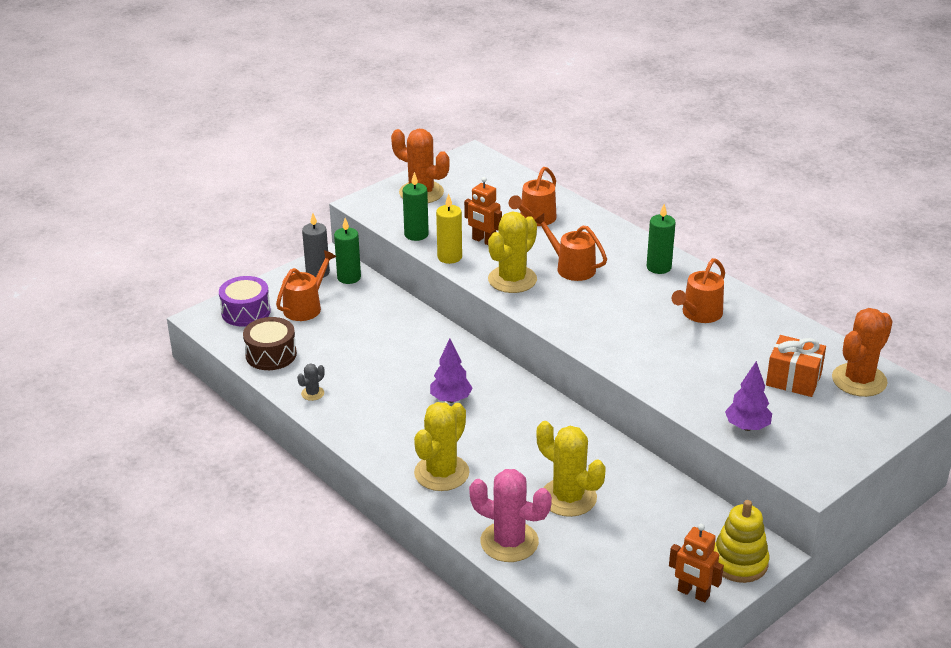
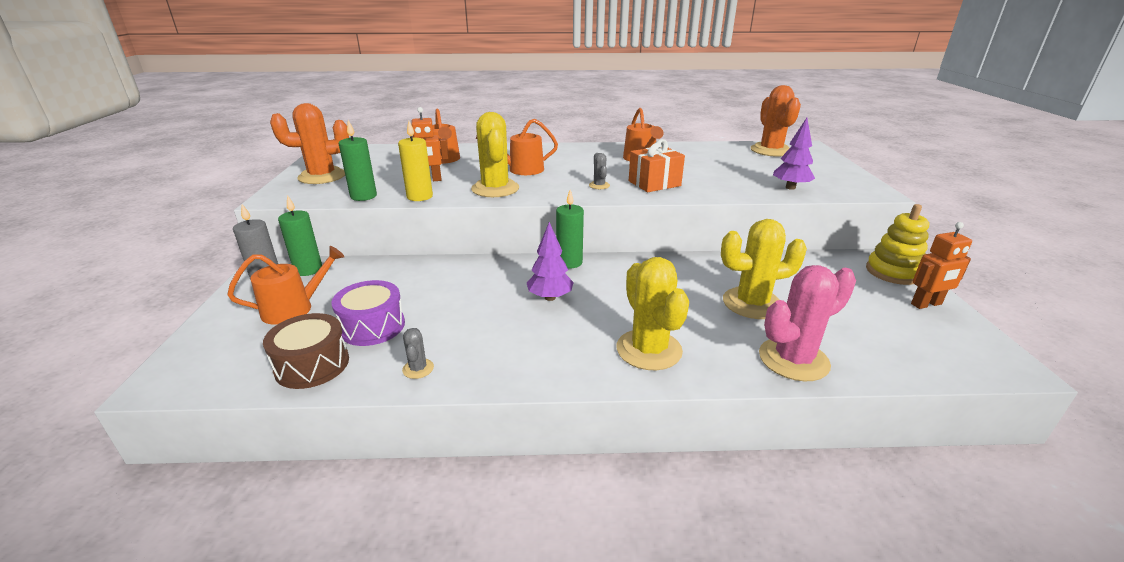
camera: 50 degrees left, 5 degrees down
(246, 312) = (220, 347): purple drum -> purple drum (372, 326)
(305, 307) = (293, 309): orange watering can -> orange watering can turned 75 degrees clockwise
(594, 323) = (599, 185): none -> grey cactus
(658, 267) = (571, 151): green candle -> green candle (569, 262)
(793, 380) = (750, 162): orange gift -> orange gift (654, 183)

